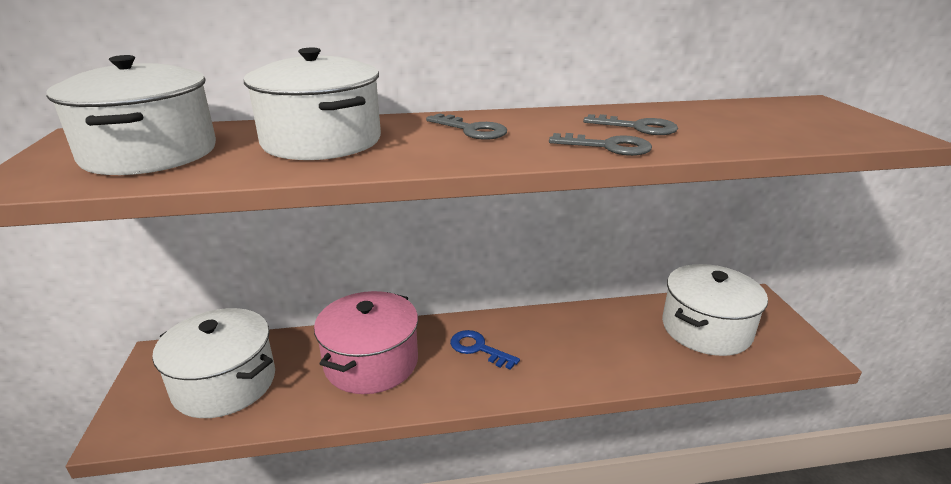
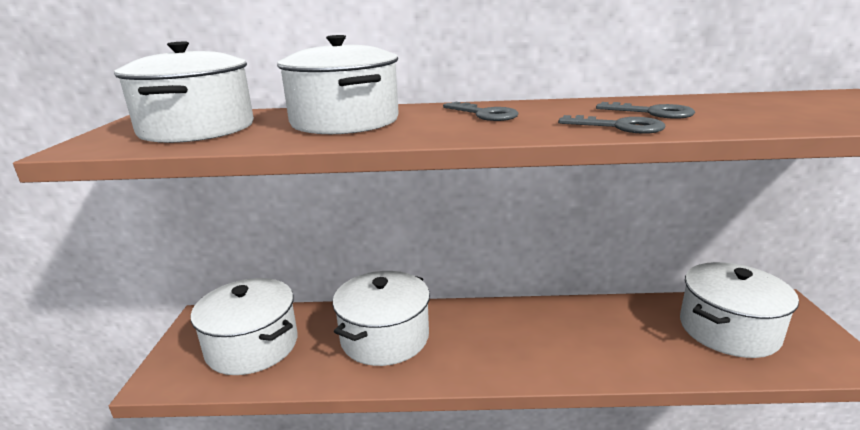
camera: 10 degrees right, 5 degrees down
(371, 362) = (385, 337): pink pot -> white pot
(478, 349) = (488, 332): blue key -> none

